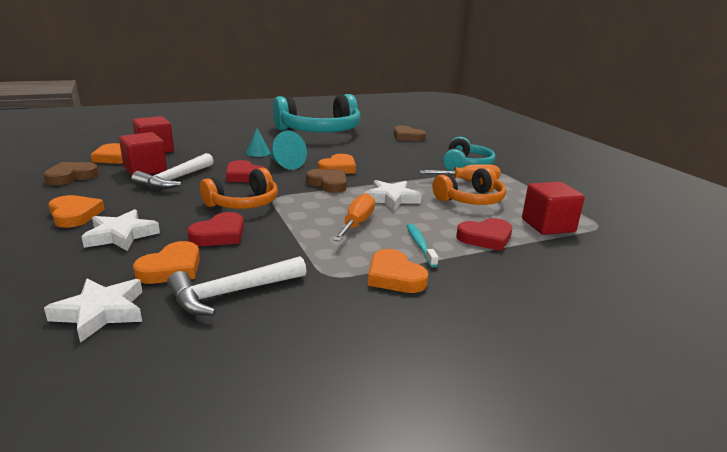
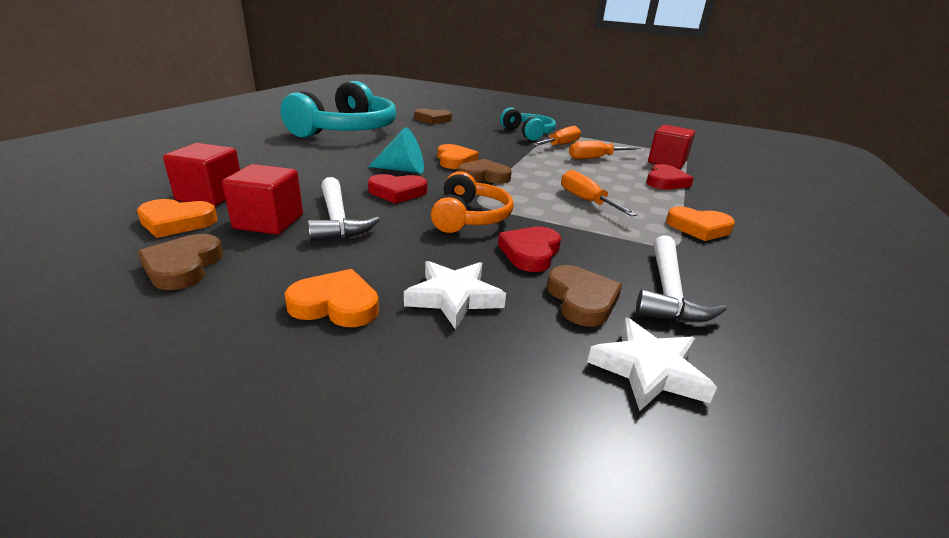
camera: 45 degrees left, 5 degrees up
(171, 268) = (581, 300): orange heart -> brown heart
(219, 234) = (530, 253): red heart -> red heart turned 150 degrees counterclockwise
(258, 153) = (345, 166): turquoise cone -> none
(391, 199) = (554, 173): white star -> none
(420, 245) = (653, 200): turquoise toothbrush -> none
(471, 200) = (595, 158): orange headphones -> orange screwdriver

